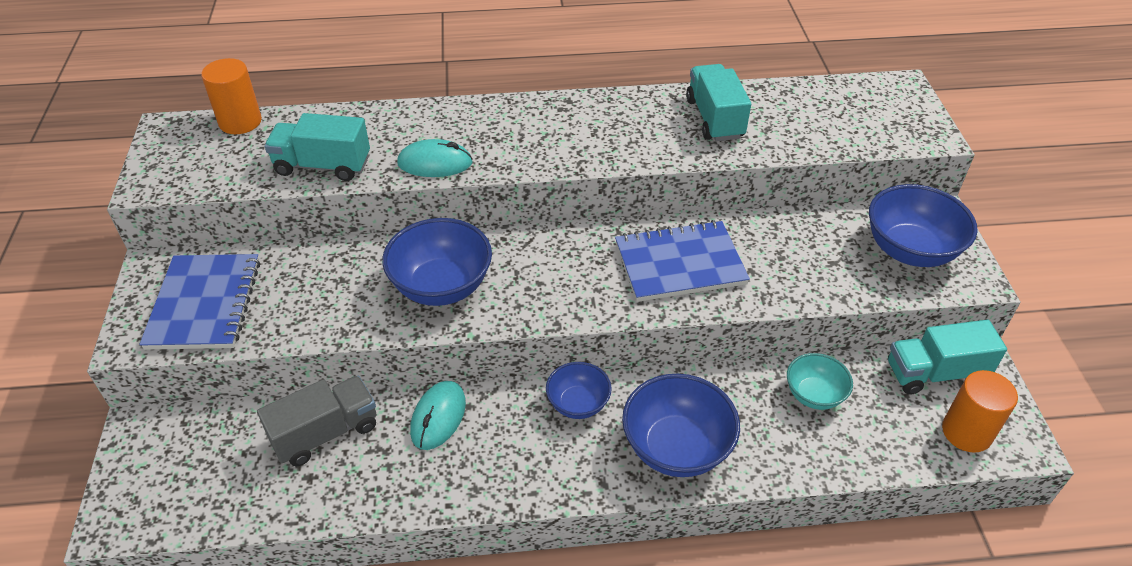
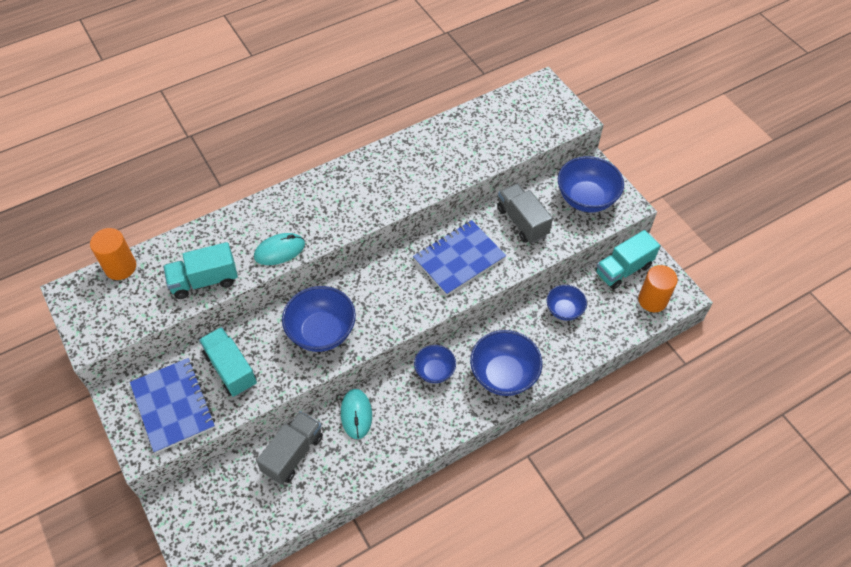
camera: 25 degrees left, 10 degrees up
(714, 119) = (440, 151): turquoise truck -> turquoise truck (231, 369)
(797, 248) = (522, 222): none -> grey truck
(814, 395) = (564, 310): turquoise bowl -> blue bowl

